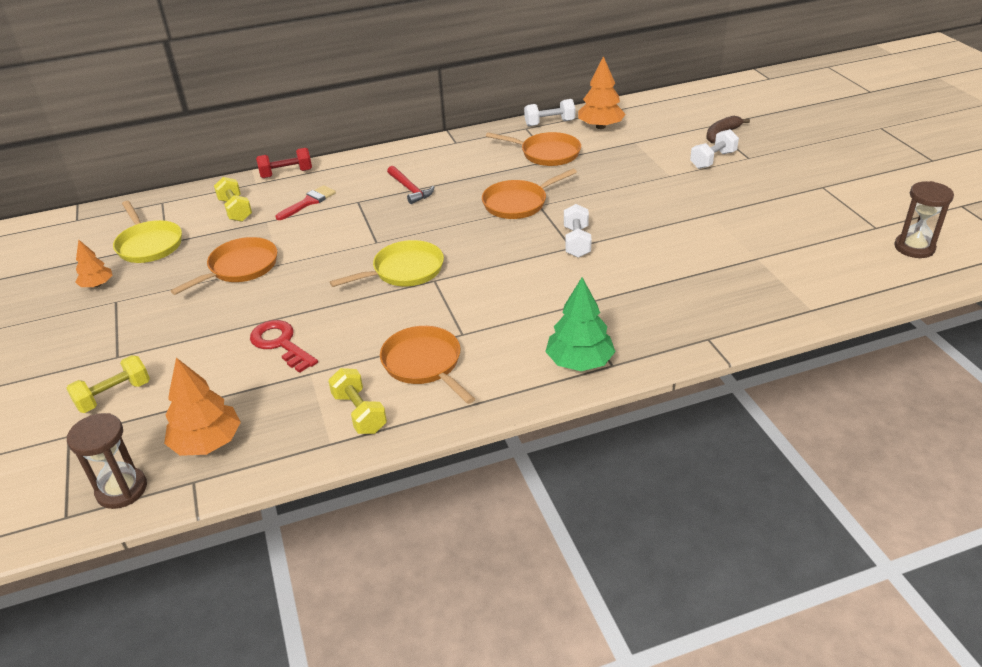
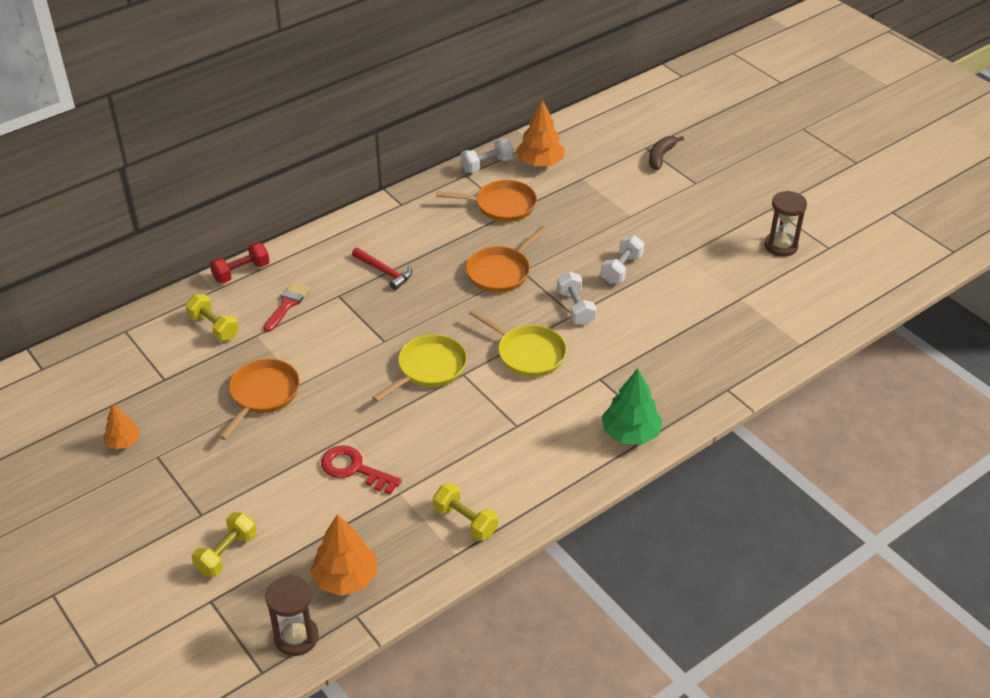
camera: 20 degrees left, 5 degrees up
(149, 244) = (146, 385): yellow pan -> yellow pan (527, 353)
(424, 364) = (498, 463): orange pan -> none
(713, 160) = (663, 190): white dumbbell -> white dumbbell (621, 269)
(914, 247) = (865, 264): brown hourglass -> brown hourglass (781, 246)

